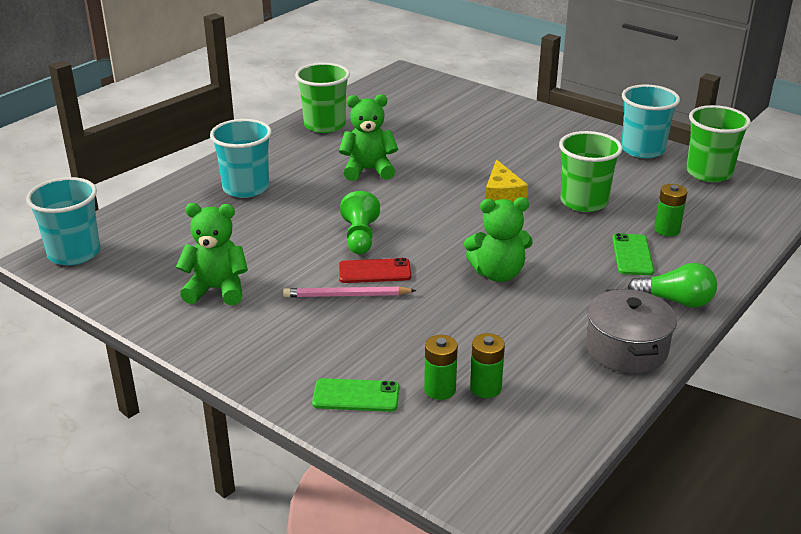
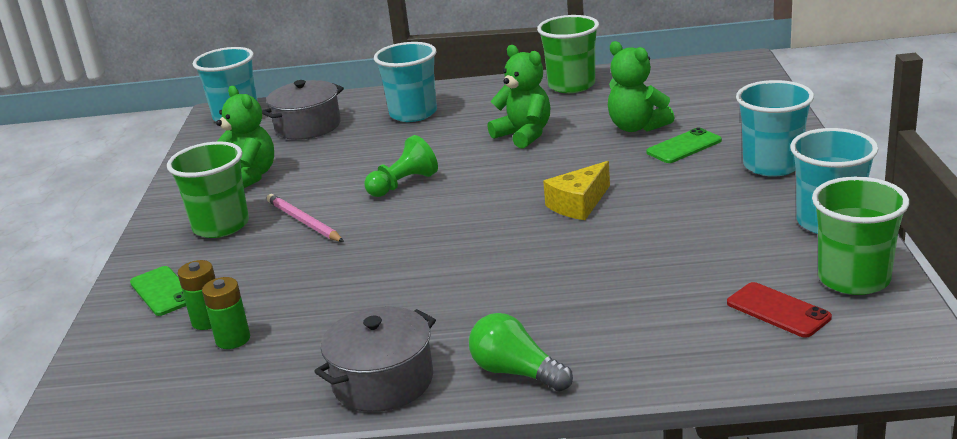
camera: 55 degrees right, 5 degrees down
(173, 232) = (308, 126): none -> grey pot
(374, 271) = (357, 214): red phone -> red phone (778, 310)
(498, 273) = (431, 263): green teddy bear -> green teddy bear (637, 127)
(554, 130) = (772, 165): none -> turquoise cup
(584, 202) = (643, 242): green cup -> green cup (221, 226)
(632, 255) = (575, 311): green phone -> green phone (684, 146)
(667, 230) = (664, 308): green battery -> none
(676, 301) = (516, 372): green light bulb -> green light bulb turned 150 degrees clockwise

